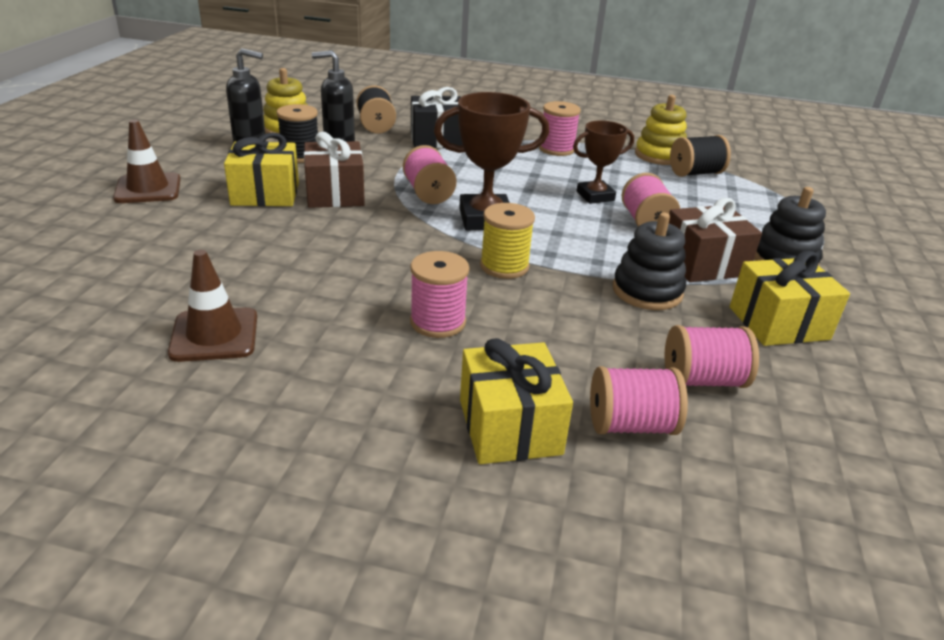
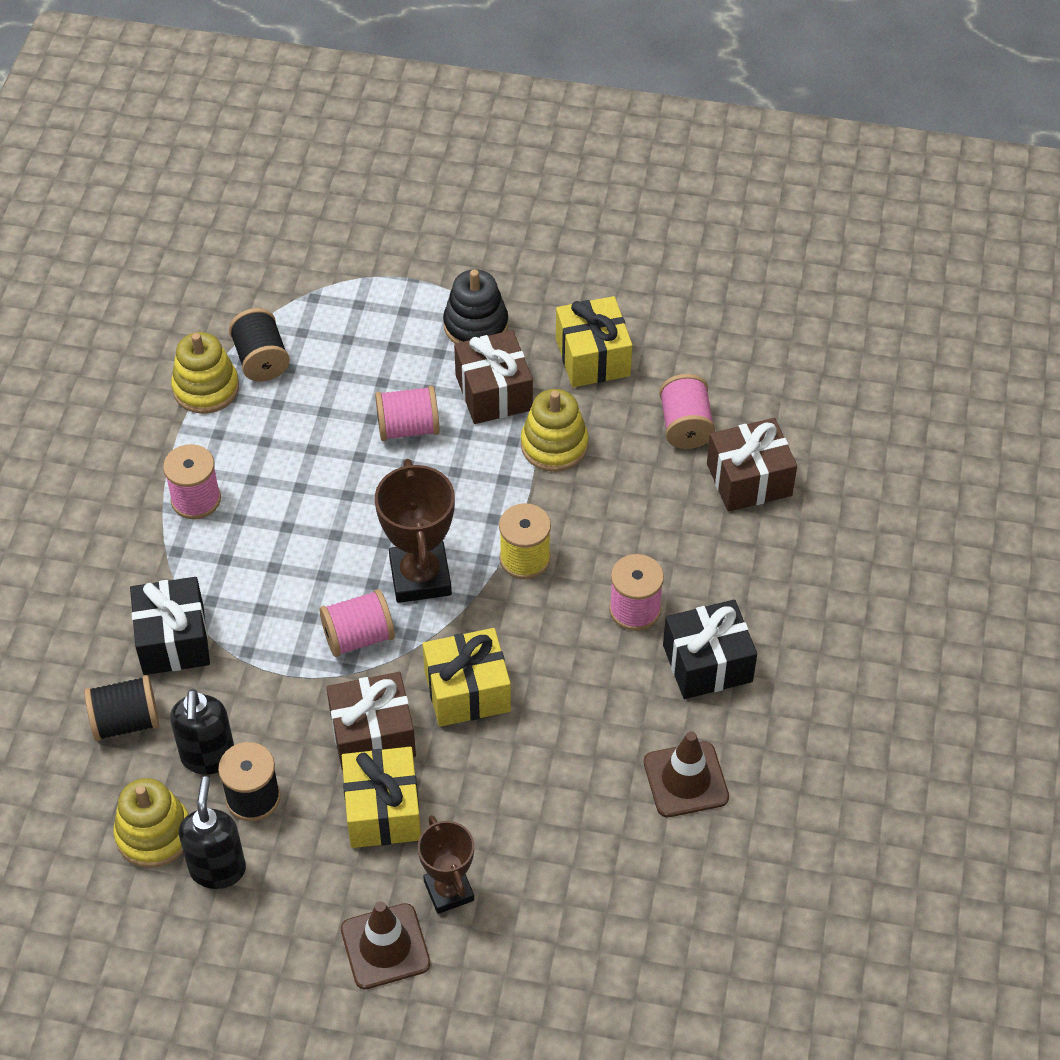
camera: 90 degrees left, 20 degrees up
(357, 364) = (707, 663): none -> black gift
(510, 427) = (765, 555): yellow gift -> yellow gift (467, 691)
(595, 196) = (343, 468): brown trophy -> brown trophy (448, 891)
(630, 425) = (749, 480): pink spool -> brown gift
(647, 291) = (554, 445): black stacking toy -> yellow stacking toy

